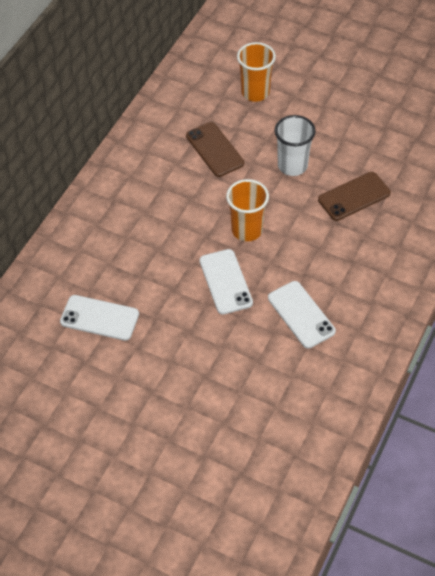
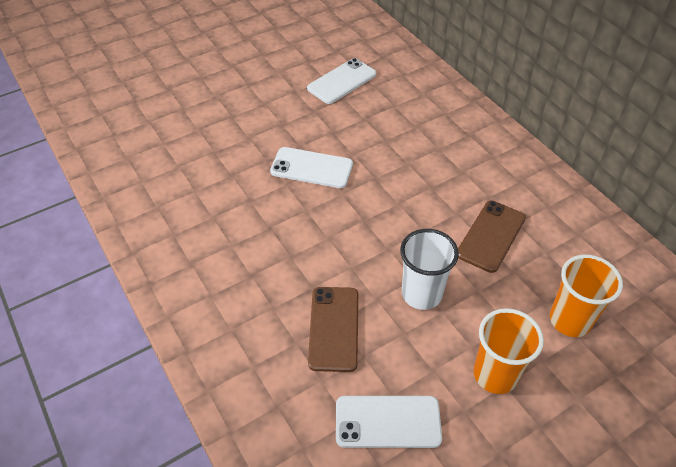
camera: 120 degrees right, 5 degrees down
(214, 149) = (491, 236): brown phone -> brown phone turned 60 degrees counterclockwise
(247, 230) = (359, 211): orange cup -> orange cup (495, 375)
(301, 314) = (229, 202): white phone -> white phone (387, 422)

